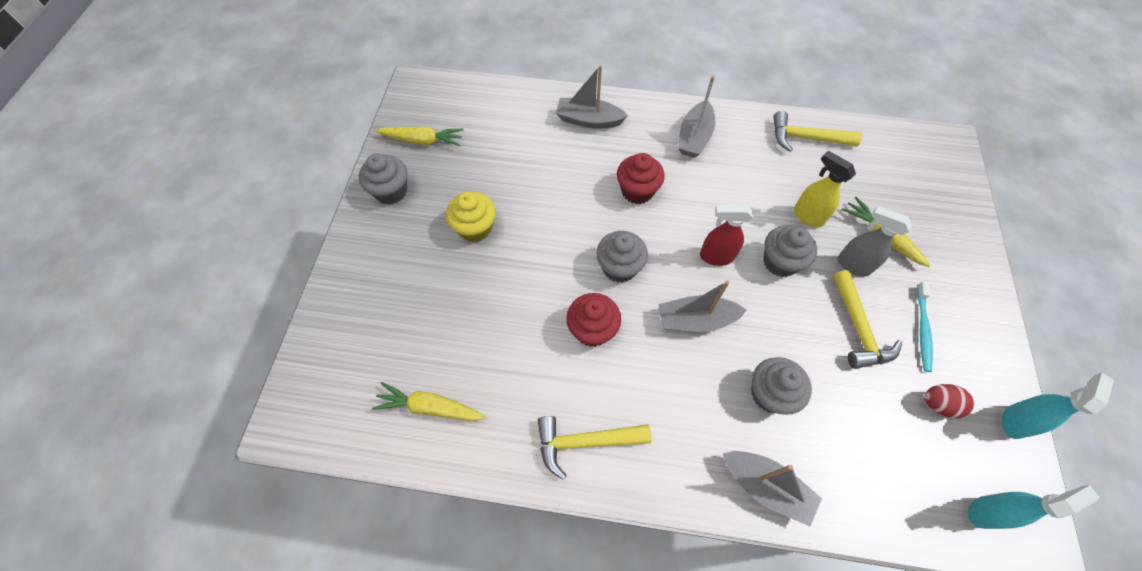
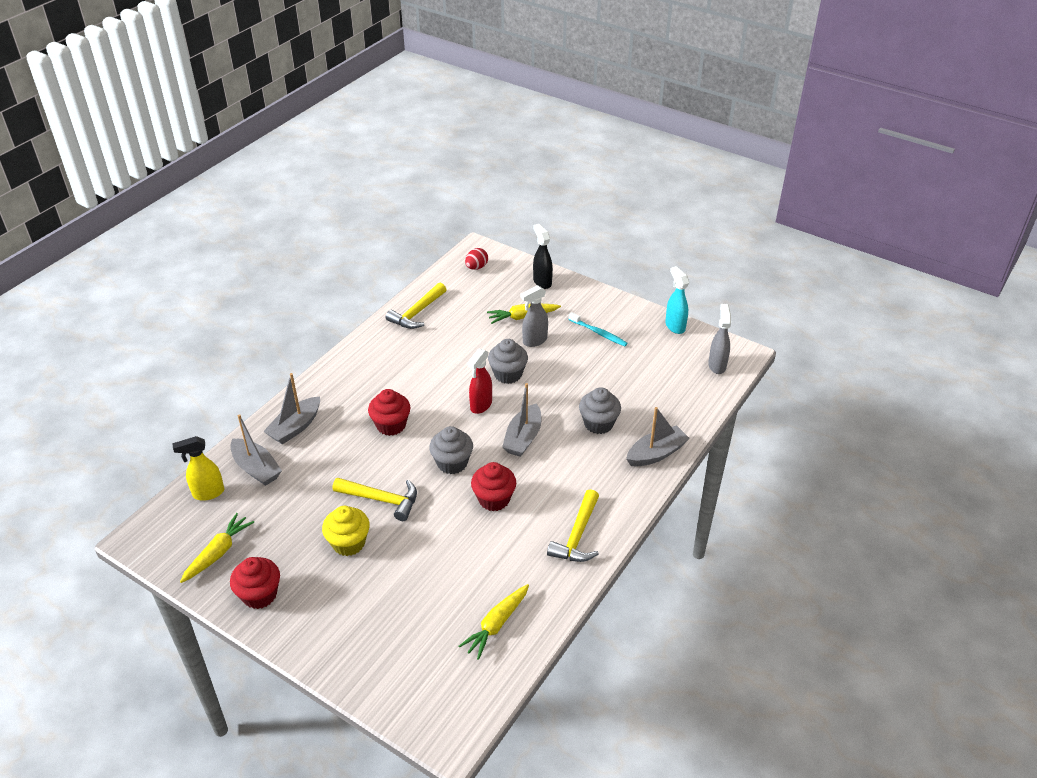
camera: 65 degrees left, 20 degrees down
(391, 191) = (259, 595): grey cupcake -> red cupcake
(694, 137) = (367, 371): grey boat -> grey boat (256, 468)
(807, 216) = (482, 344): yellow spray bottle -> yellow spray bottle (208, 493)
(858, 328) = (580, 361): yellow hammer -> yellow hammer (381, 500)
(938, 404) = (648, 351): red egg -> red egg (476, 267)
(956, 230) = (542, 282): none -> black spray bottle
(985, 511) = (717, 365): turquoise spray bottle -> grey spray bottle

